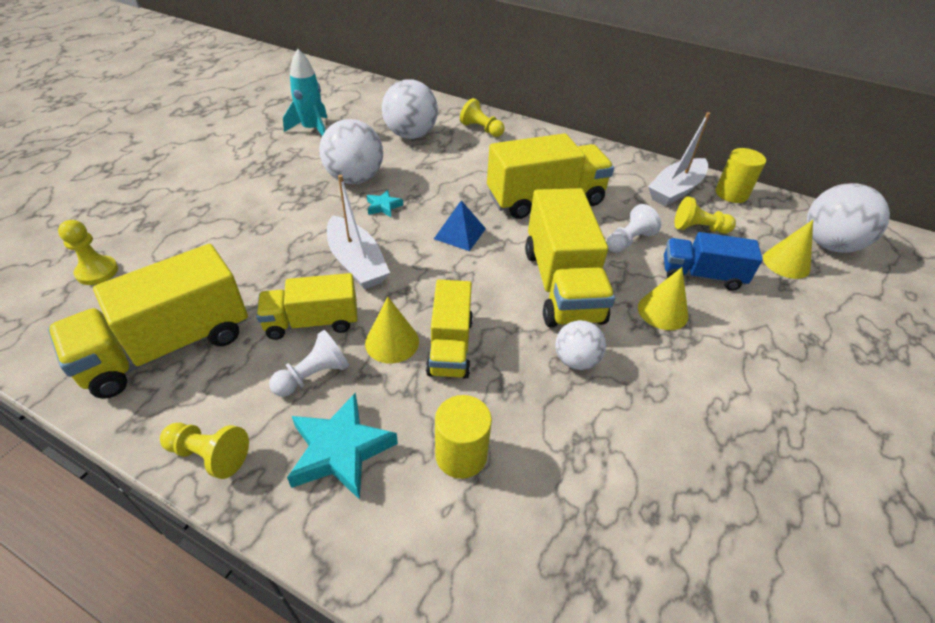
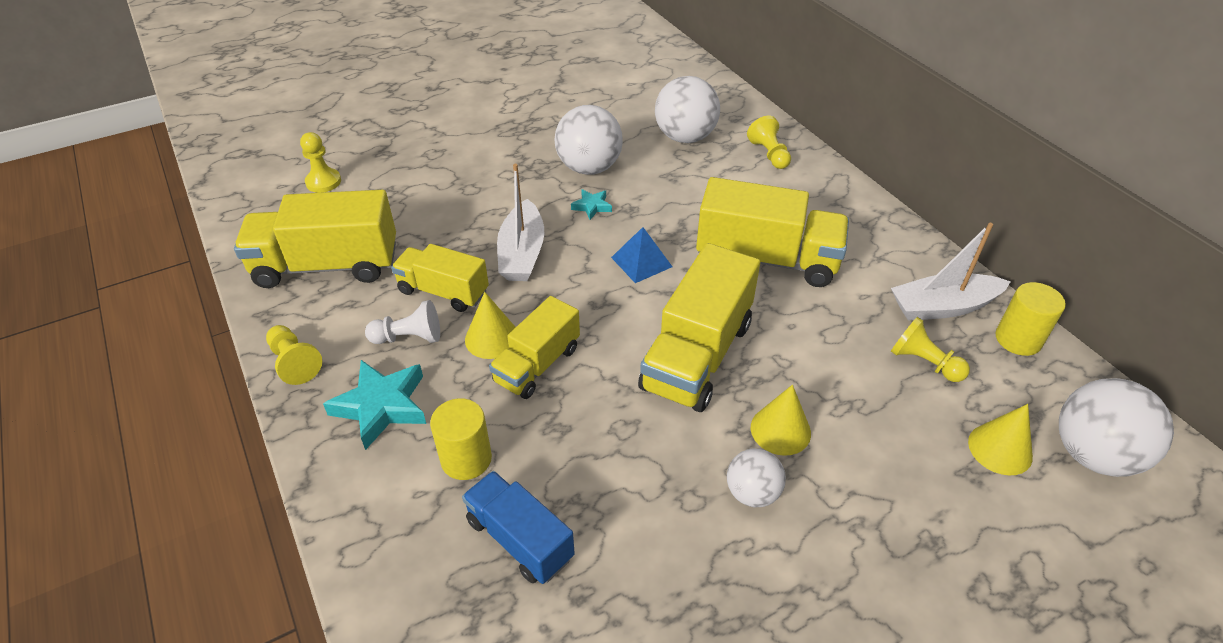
camera: 35 degrees right, 0 degrees up
(312, 130) = (591, 102): turquoise rocket -> none
(576, 360) = (640, 432): white ball -> white ball (752, 493)
(628, 241) = (819, 341): white pawn -> none
(701, 275) = (869, 414): blue truck -> blue truck (520, 539)

